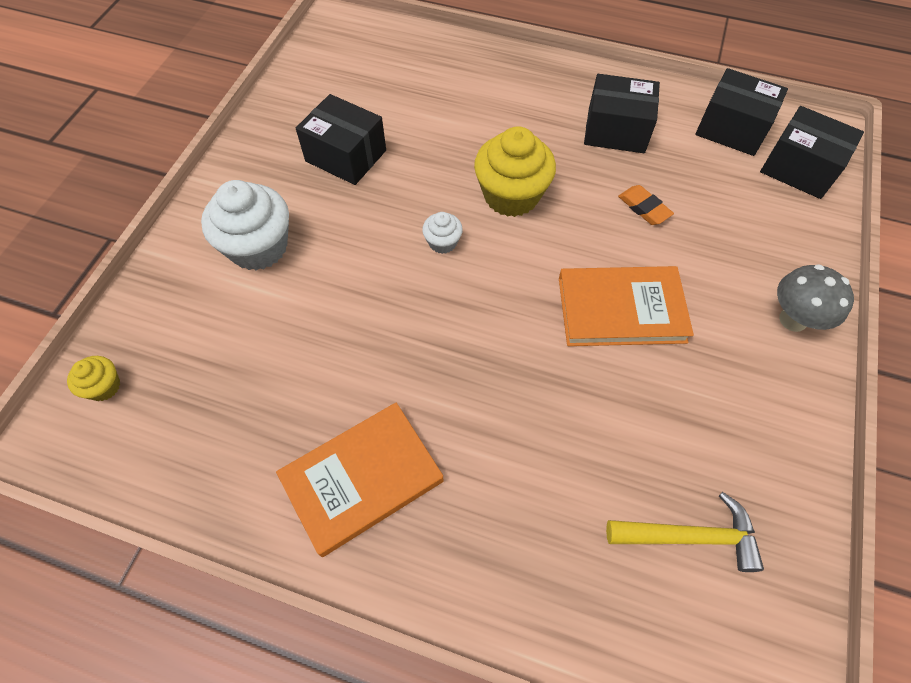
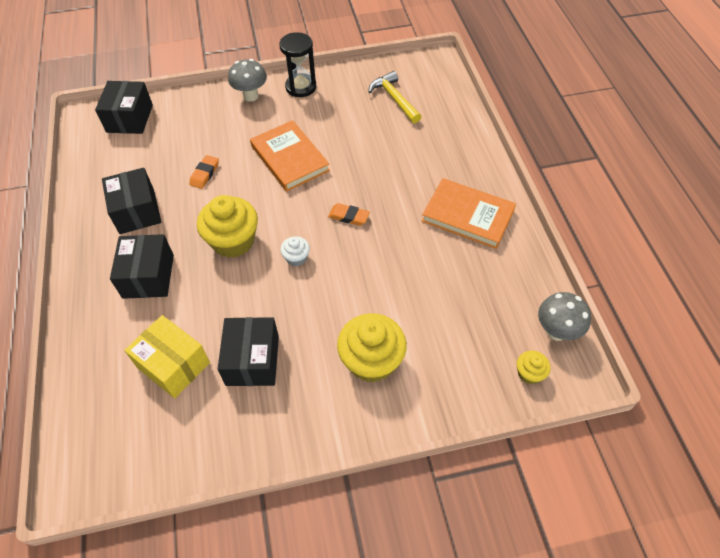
camera: 120 degrees left, 5 degrees down
(114, 458) = (556, 331): none -> grey mushroom
(258, 247) = (371, 361): white cupcake -> yellow cupcake
(391, 101) = (173, 365): none -> yellow box
(468, 326) = (349, 216): none -> orange eraser
(732, 129) = (106, 156): black box -> black box (148, 276)
(789, 399) = (301, 87): none -> black hourglass

